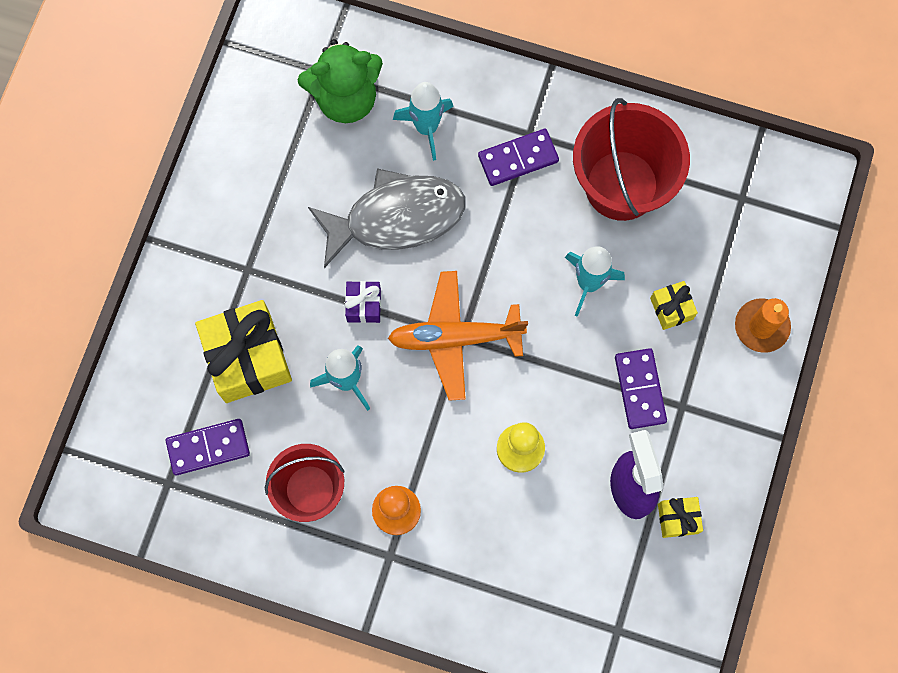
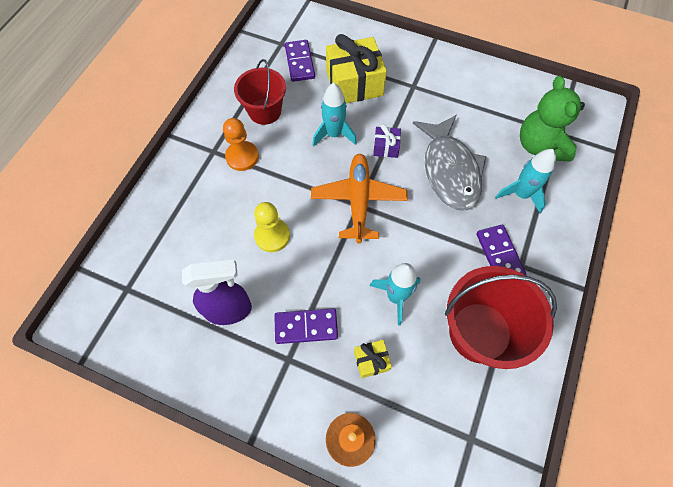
camera: 95 degrees right, 10 degrees down
(678, 518) = (199, 344): yellow gift -> none

